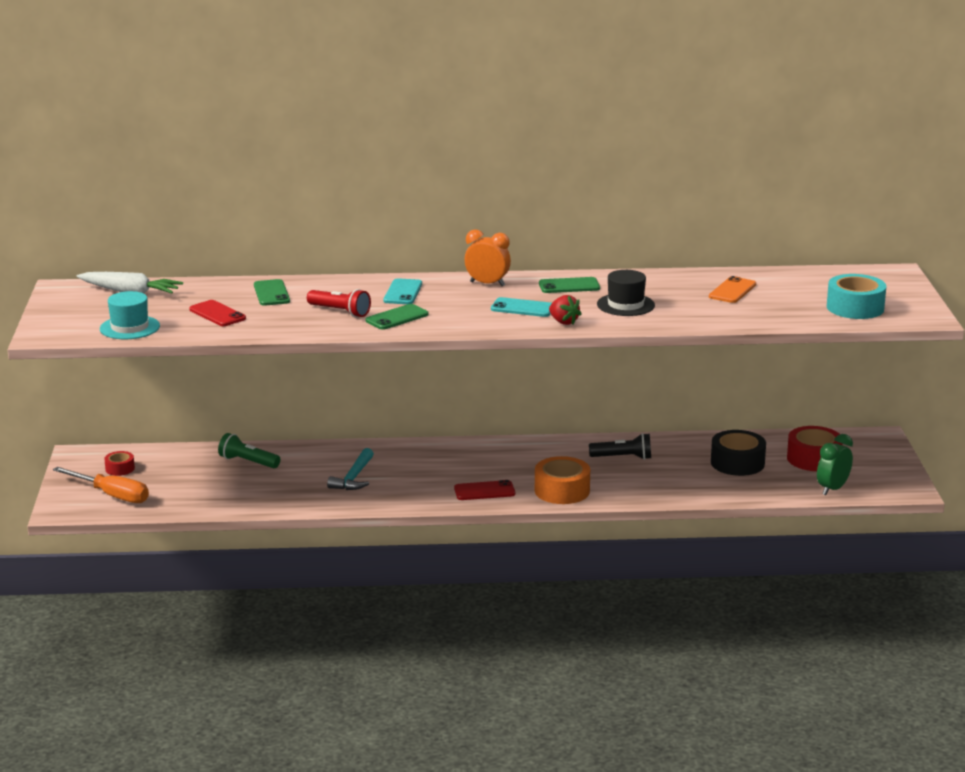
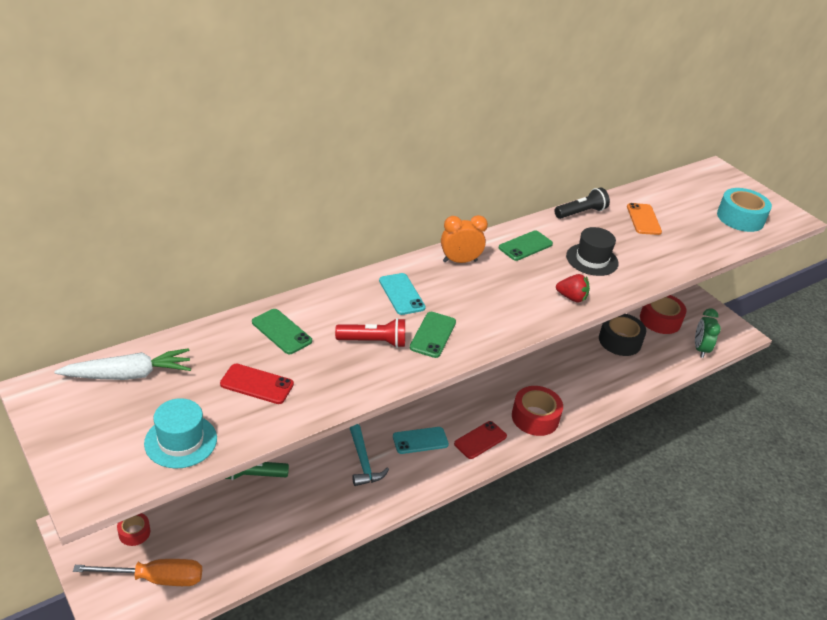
camera: 35 degrees left, 15 degrees up
(522, 308) = (521, 288): turquoise phone -> turquoise phone (420, 440)
(562, 491) = (535, 417): orange tape -> red tape
(623, 457) = (542, 361): black flashlight -> black flashlight (581, 212)

